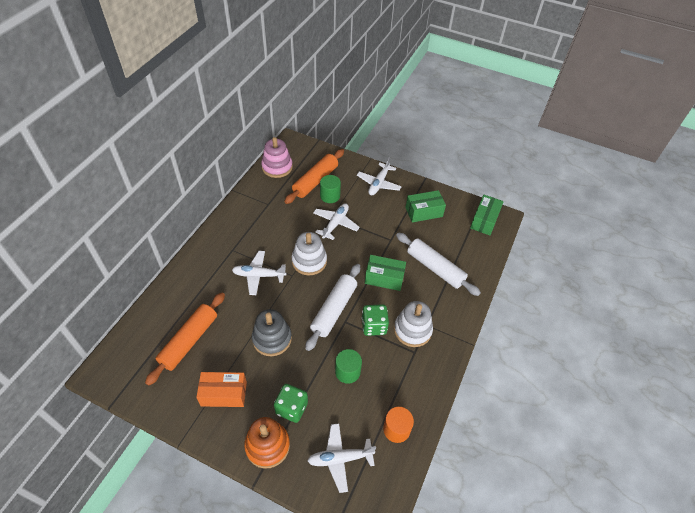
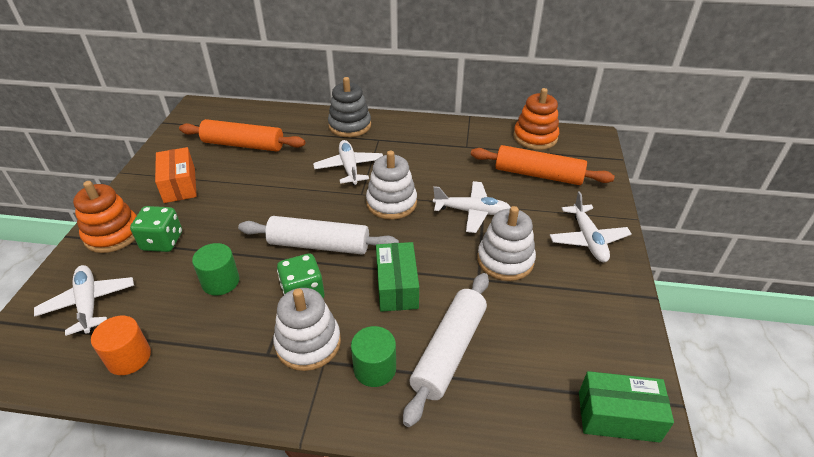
camera: 75 degrees right, 10 degrees down
(272, 339) = (259, 201): grey stacking toy -> grey stacking toy (350, 125)
(277, 167) = (535, 137): pink stacking toy -> orange stacking toy
(330, 196) = (521, 194): green cylinder -> green cylinder (375, 368)
(378, 183) = (588, 239): white plane -> white plane turned 105 degrees counterclockwise
(381, 223) = (505, 260): none -> white stacking toy
(424, 212) = (568, 310): green box -> none

